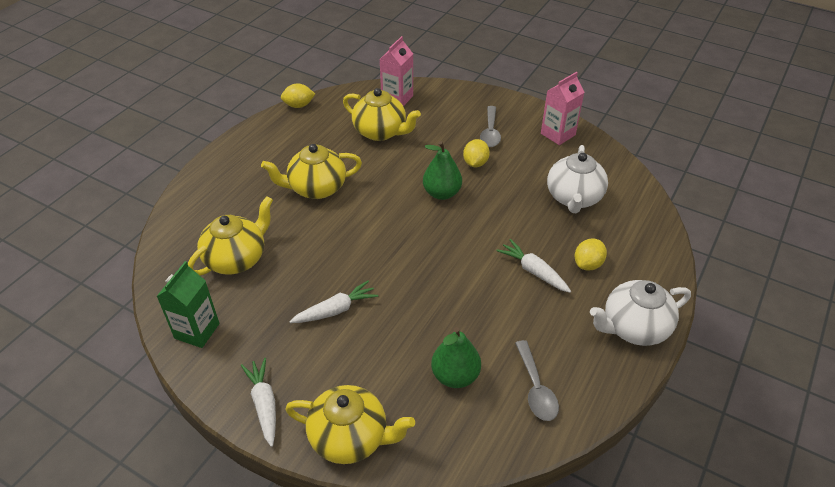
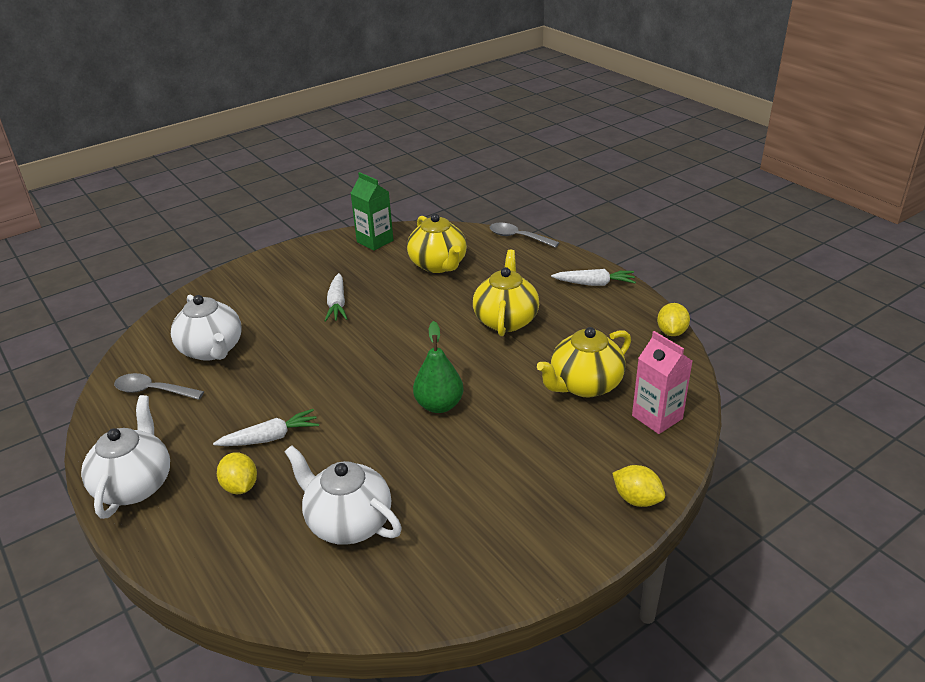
camera: 115 degrees right, 10 degrees down
(264, 404) = (282, 260): white carrot -> white carrot (594, 284)
(350, 438) = (217, 290): yellow teapot -> none
(455, 376) = (212, 350): green pear -> white teapot
(475, 163) = (475, 450): yellow lemon -> yellow lemon (637, 499)
(490, 132) = (533, 487): grey spoon -> grey spoon (518, 237)
(558, 134) = (489, 566): pink carton -> none

